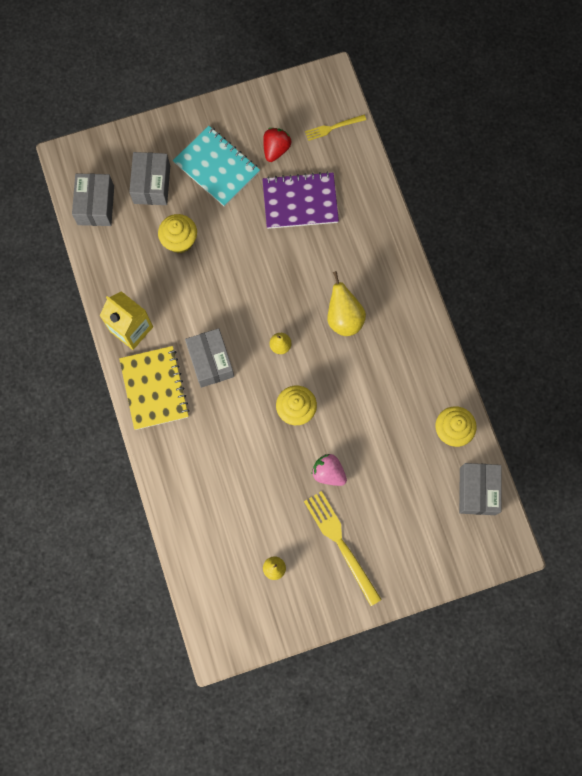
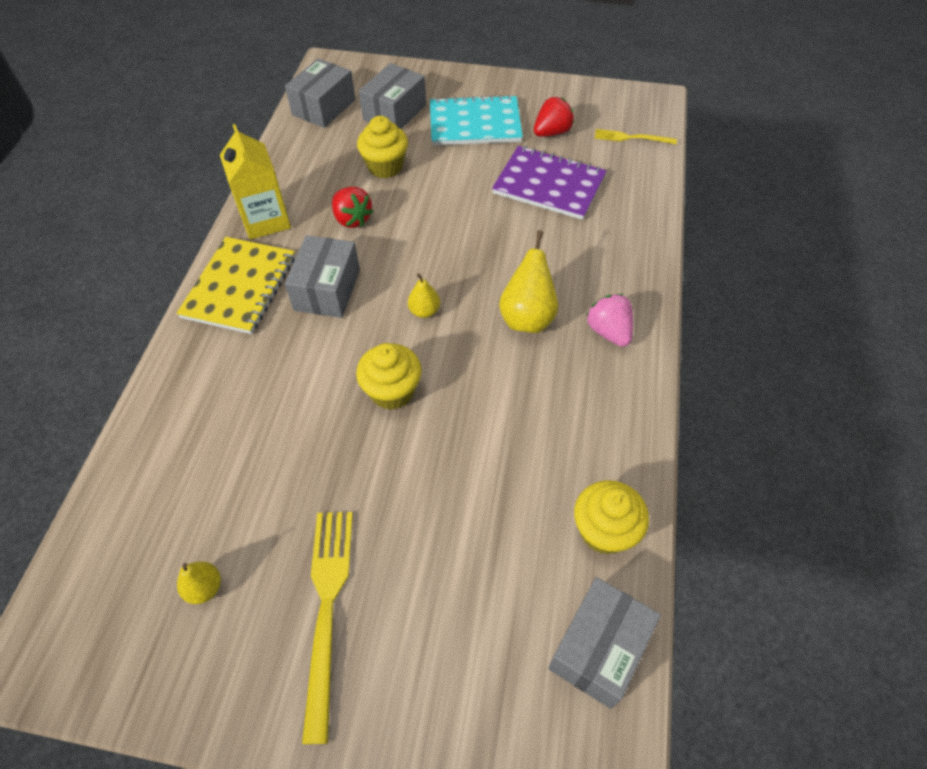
camera: 30 degrees right, 20 degrees down
(188, 298) = (352, 219): none -> red strawberry
(217, 167) = (475, 123): turquoise notebook -> turquoise notebook turned 75 degrees counterclockwise
(328, 473) = (380, 493): pink strawberry -> pink strawberry (609, 331)

